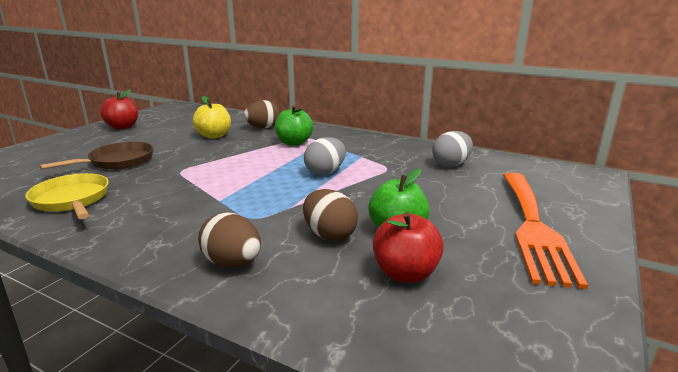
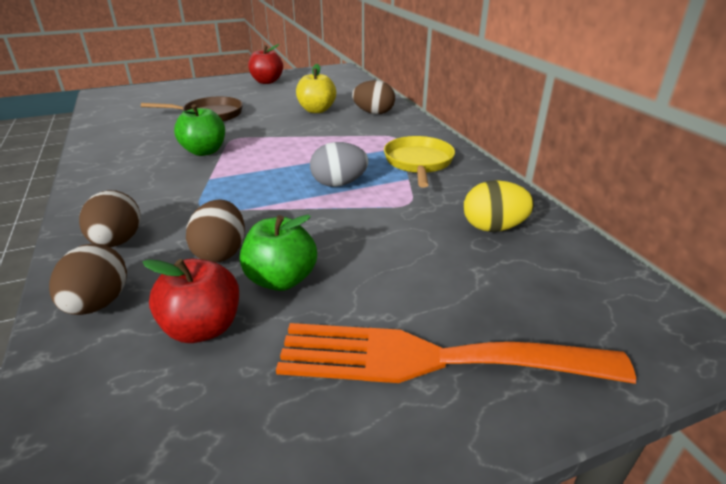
camera: 40 degrees right, 10 degrees up
(72, 200) = (131, 140): yellow pan -> yellow pan (418, 163)
(294, 143) = (370, 139): green apple -> green apple (204, 151)
(306, 300) = (98, 304): none -> brown egg
(451, 164) = (493, 227): grey egg -> yellow egg
(533, 227) = (431, 359): orange fork -> orange fork turned 45 degrees clockwise

